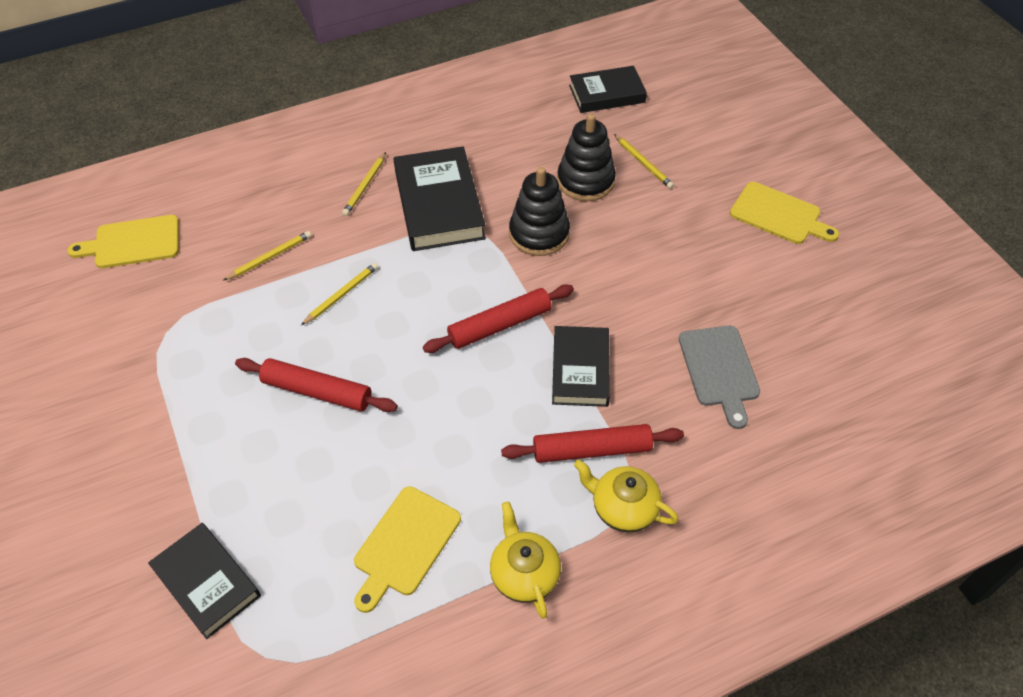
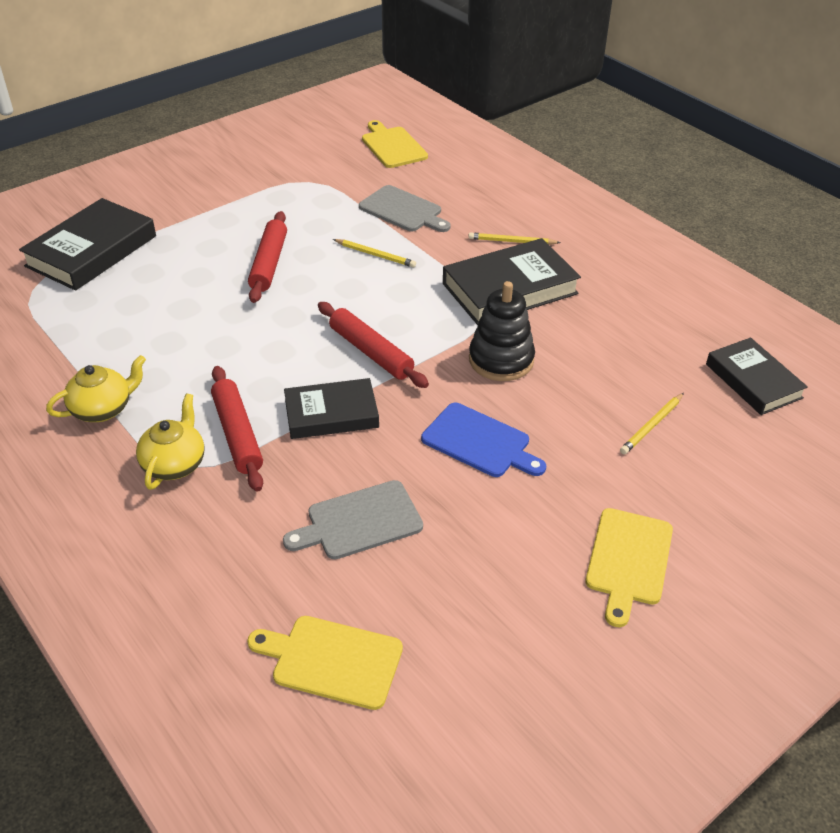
camera: 75 degrees right, 10 degrees down
(207, 582) = (91, 251): black book -> black book, size x1.51
(270, 257) = (403, 210): yellow pencil -> grey cutting board
(405, 545) = (127, 337): yellow cutting board -> yellow cutting board (332, 661)
(585, 181) = (596, 383): black stacking toy -> none
(640, 271) = (480, 442): none -> blue cutting board

